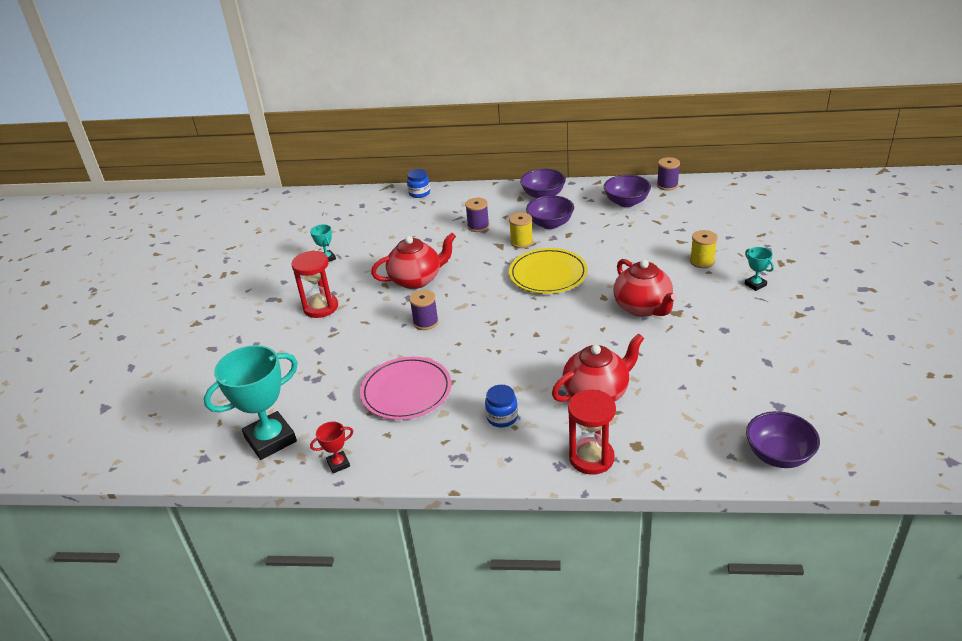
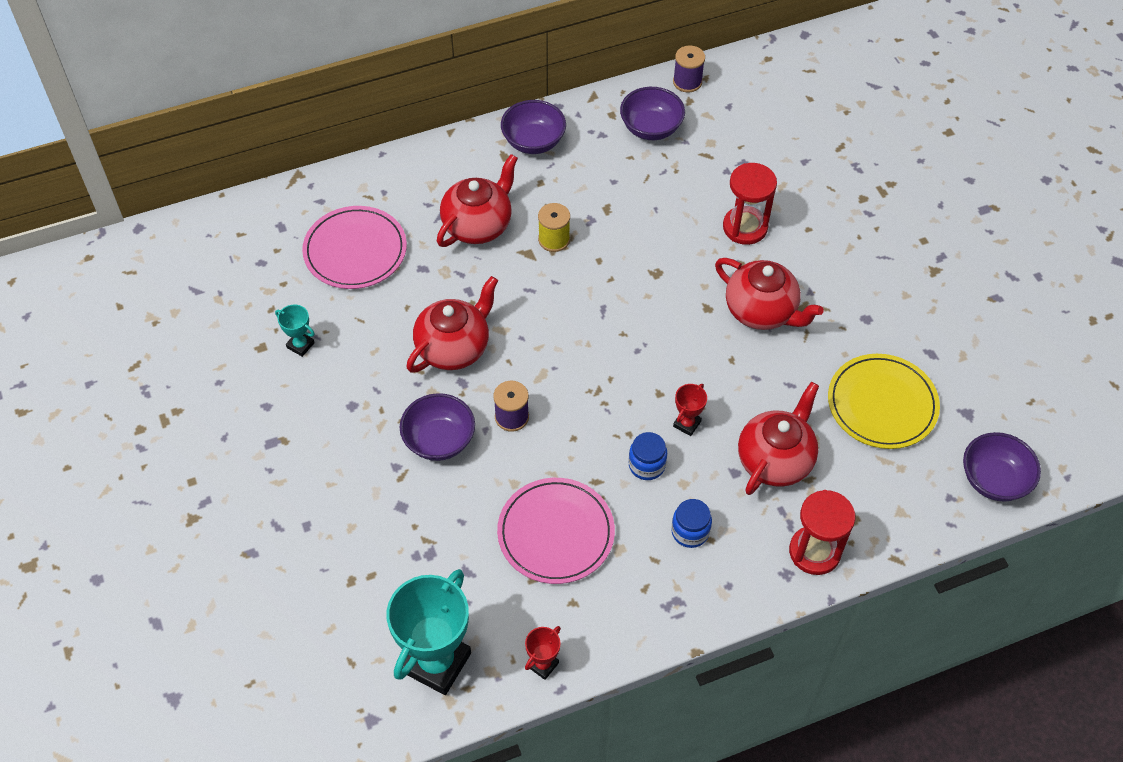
camera: 30 degrees left, 20 degrees up
(320, 307) = (353, 436): red hourglass -> red hourglass (745, 227)
(395, 223) = (355, 251): none -> pink plate
(419, 193) = (353, 180): blue jar -> blue jar (647, 465)
(478, 226) = (478, 225): purple spool -> red teapot
(544, 355) = (687, 424): none -> red trophy
(548, 274) = (619, 288): yellow plate -> yellow plate (882, 404)
(550, 224) = (573, 195): purple bowl -> purple bowl (439, 440)
(702, 261) = (793, 213): yellow spool -> none
(755, 285) = (869, 236): turquoise trophy -> none

